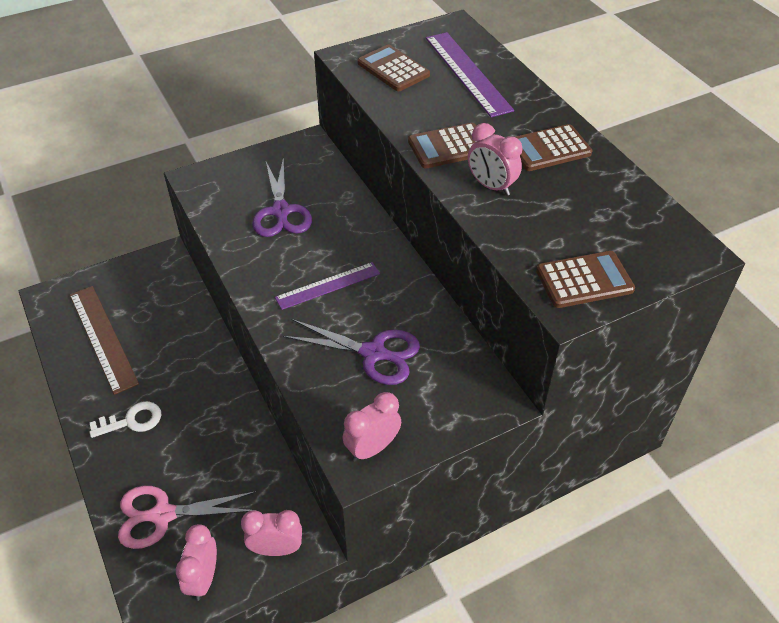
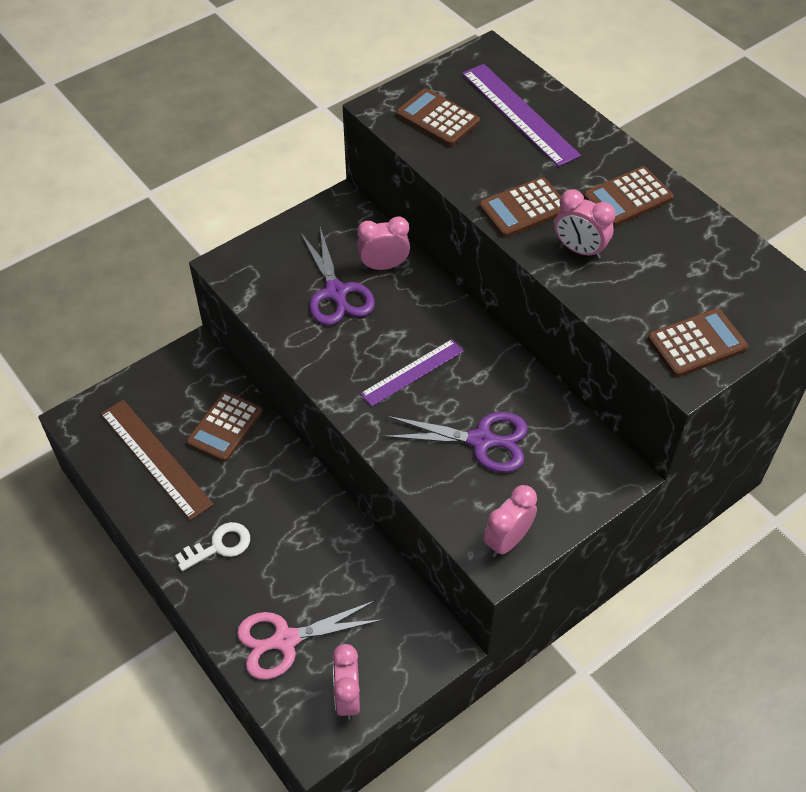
camera: 10 degrees left, 5 degrees up
(170, 320) = (225, 427): none -> brown calculator
(276, 549) = (413, 655): pink clock -> pink clock (384, 266)

